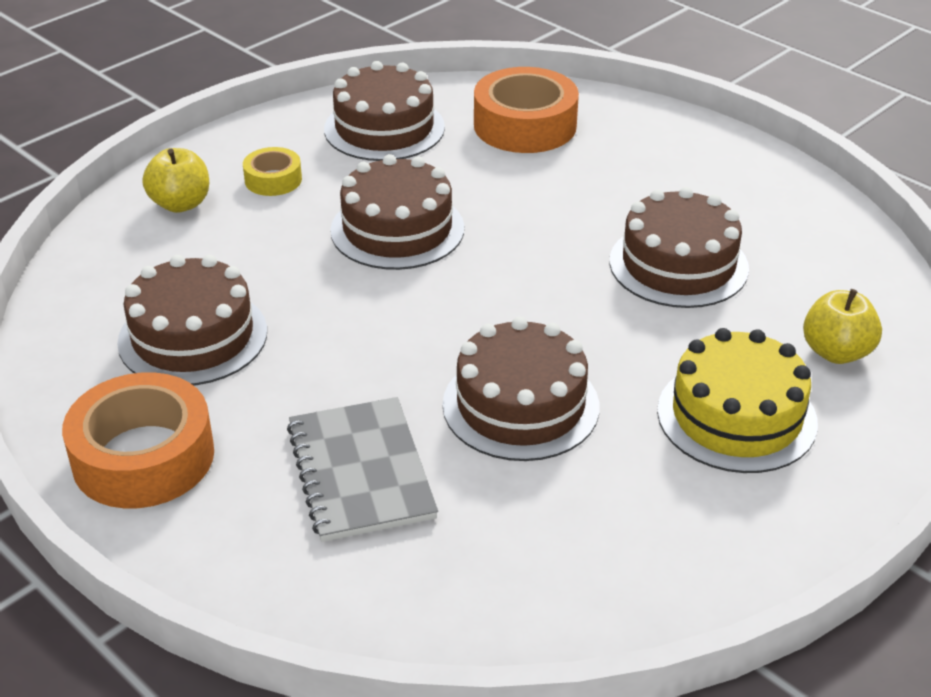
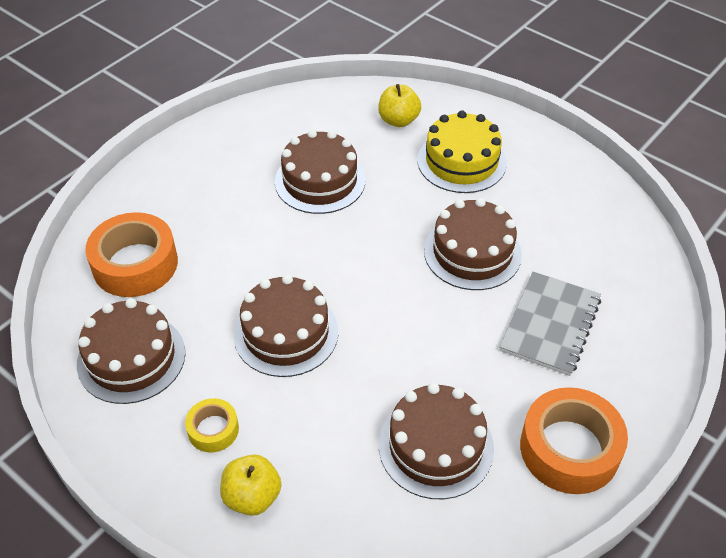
camera: 95 degrees left, 10 degrees up
(361, 471) = (550, 324): grey notebook -> grey notebook turned 45 degrees counterclockwise

